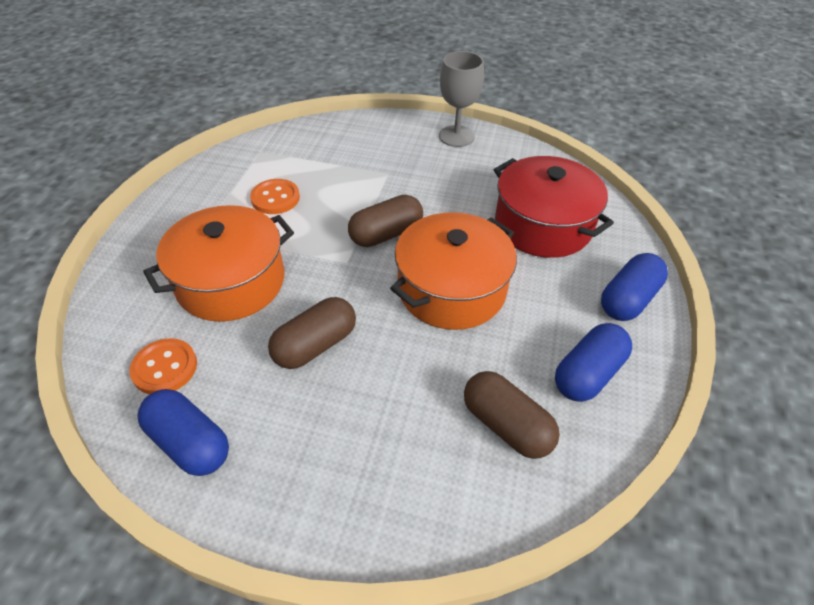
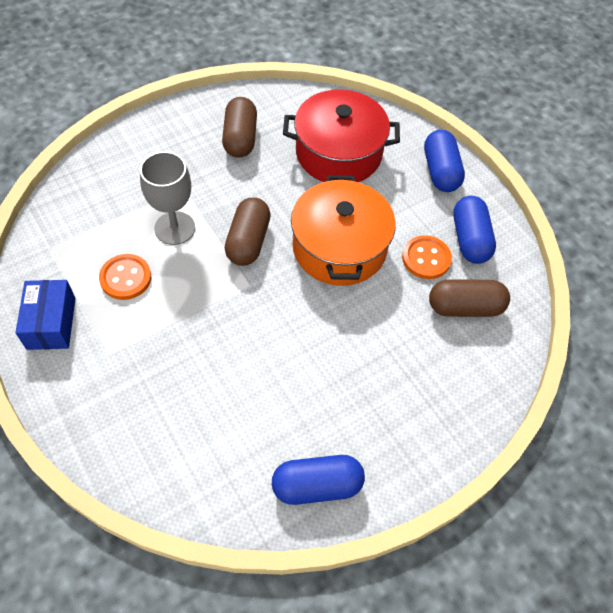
camera: 50 degrees left, 10 degrees up
(165, 368) = (233, 463): orange button -> orange button (426, 258)
(199, 191) = (51, 323): none -> blue box
(231, 282) = (189, 368): orange pot -> none
(315, 345) = (307, 358): brown capsule -> brown capsule (240, 138)
(456, 136) = (194, 117): grey goblet -> grey goblet (174, 228)

